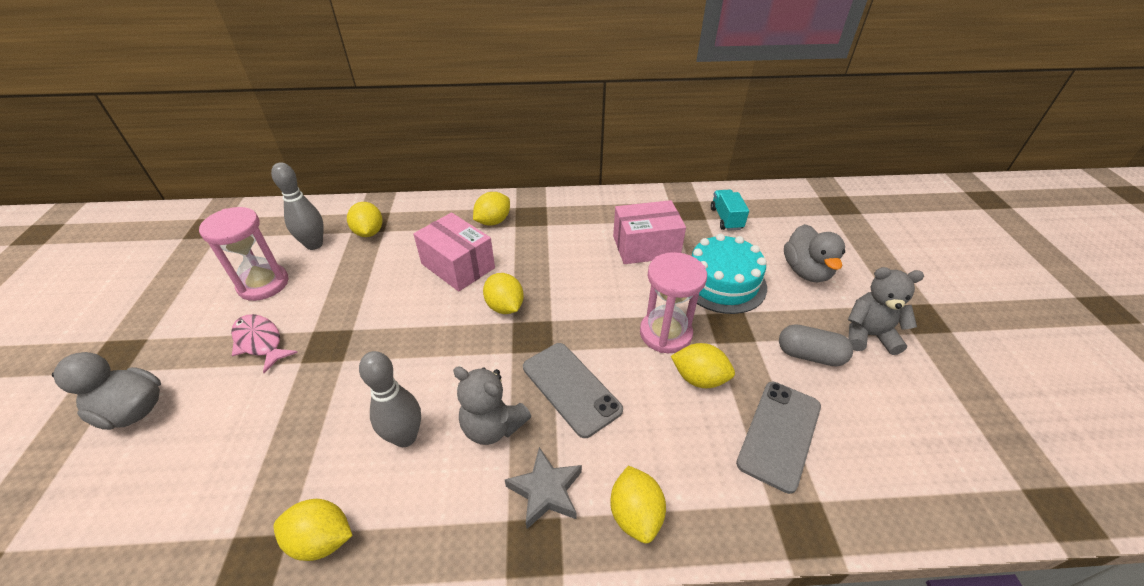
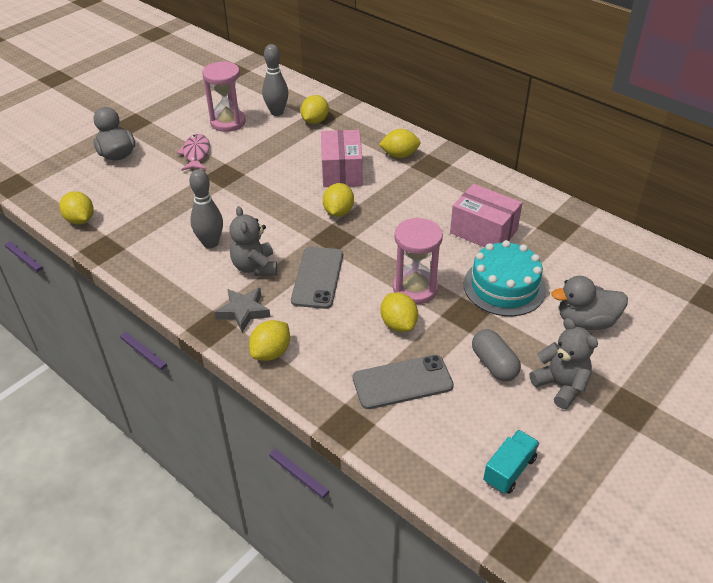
camera: 45 degrees right, 0 degrees up
(322, 540) = (134, 260): yellow lemon -> yellow lemon (80, 220)
(726, 219) = (581, 250): turquoise truck -> turquoise truck (509, 470)
(806, 271) = (585, 321): grey duck -> grey duck turned 45 degrees clockwise

